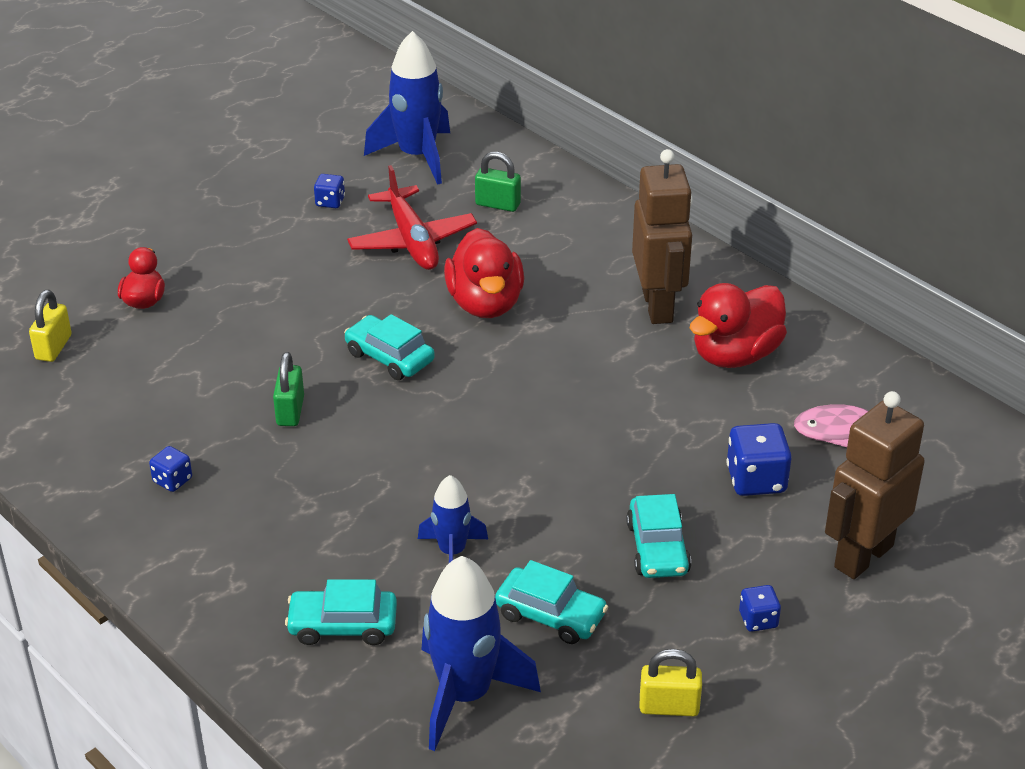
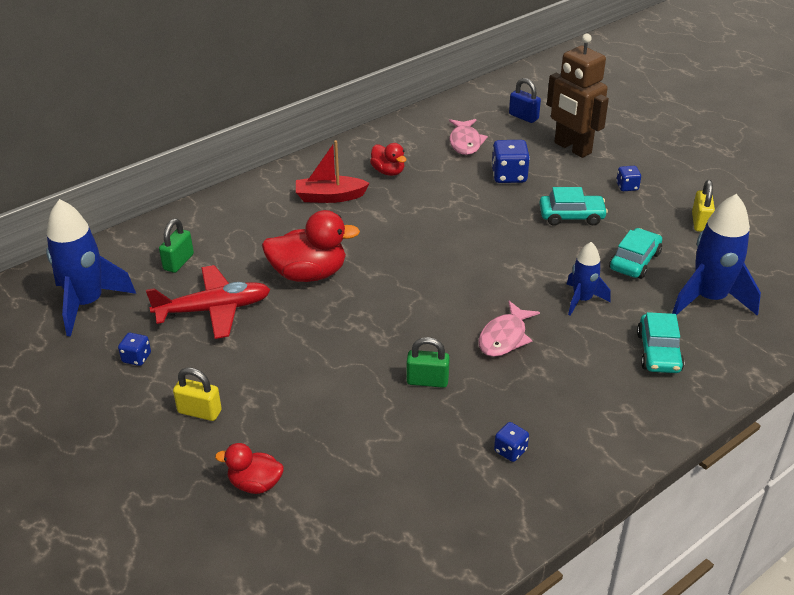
camera: 85 degrees left, 0 degrees up
(53, 347) = (315, 551): yellow padlock -> yellow padlock (199, 412)
(370, 475) = (504, 337): none -> pink fish
(389, 357) = (366, 325): turquoise car -> none
(658, 306) = (330, 197): brown robot -> red boat
(735, 355) = (388, 171): red duck -> red duck, size x0.57
(949, 498) = (523, 117): none -> blue padlock

